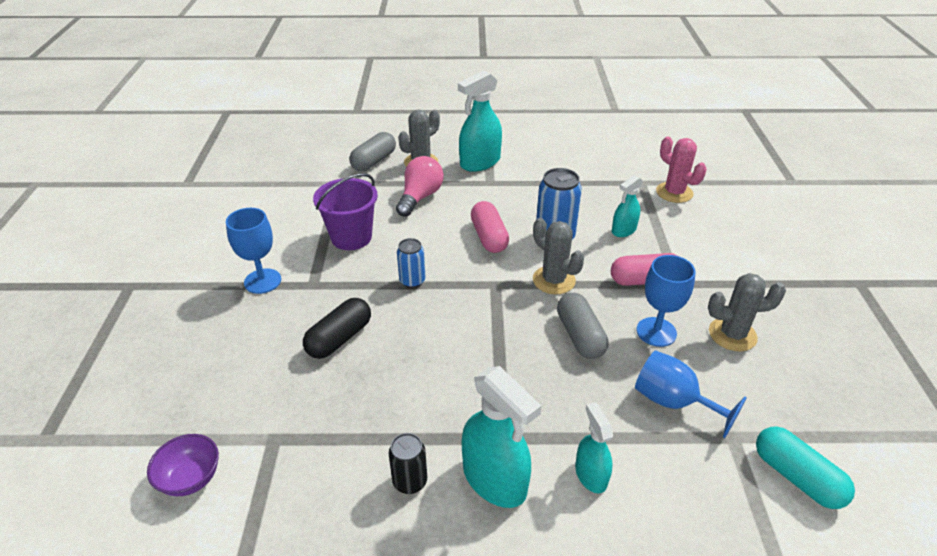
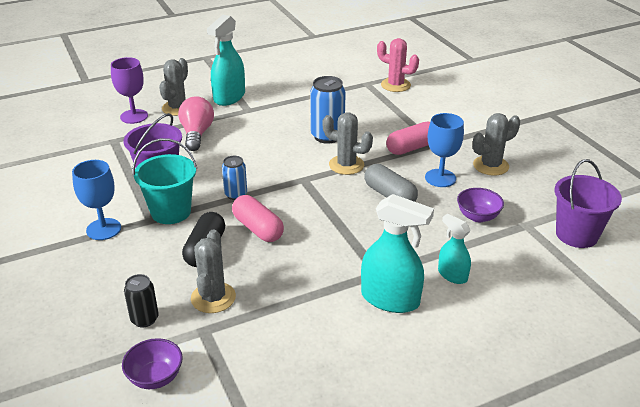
camera: 25 degrees left, 5 degrees down
(308, 401) = (213, 298): none -> grey cactus
(336, 281) = (171, 212): none -> turquoise bucket
(374, 161) = (134, 116): grey capsule -> purple goblet
(410, 481) = (331, 320): black can -> black can (144, 319)
(489, 237) = (275, 148): pink capsule -> pink capsule (258, 228)
(623, 230) = (375, 119): turquoise spray bottle -> none
(673, 402) = (478, 216): blue goblet -> purple bowl
(796, 477) = (576, 234): turquoise capsule -> purple bucket

